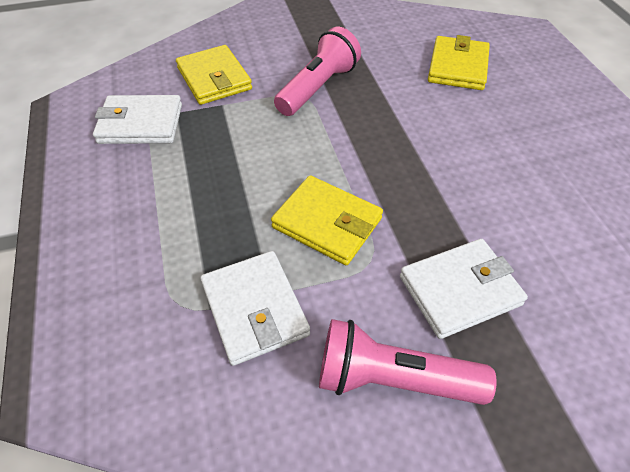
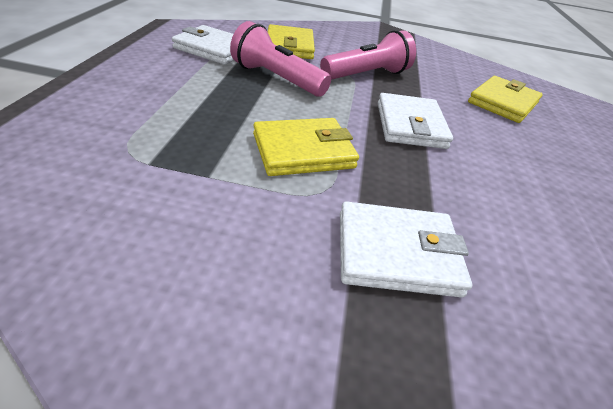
camera: 20 degrees right, 10 degrees down
(255, 309) = (184, 180): white wallet -> white wallet (410, 125)
(327, 223) = (303, 151): yellow wallet -> yellow wallet turned 75 degrees counterclockwise
(393, 379) = (262, 295): pink flashlight -> pink flashlight (276, 79)

